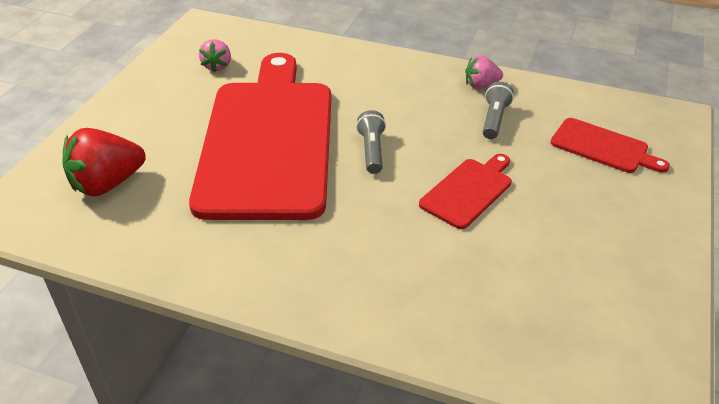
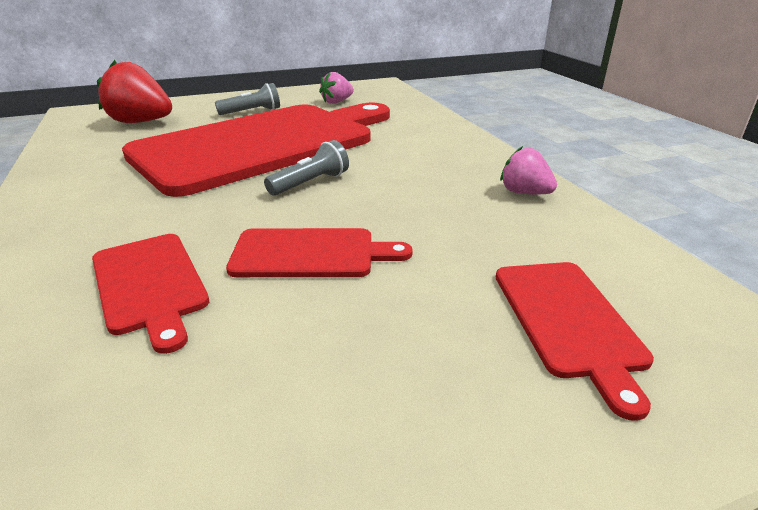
camera: 50 degrees right, 10 degrees down
(442, 262) = (149, 284): none -> red cutting board
(494, 119) = (476, 221): grey flashlight -> grey flashlight (252, 112)

